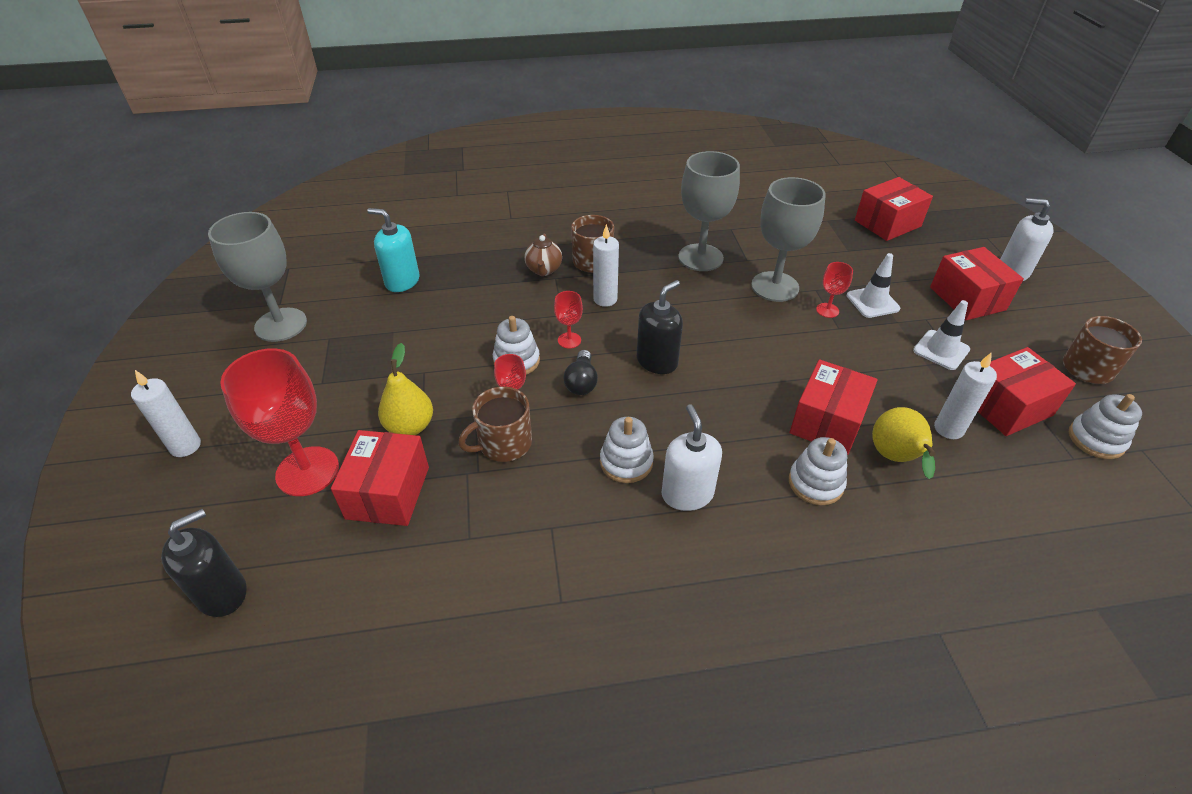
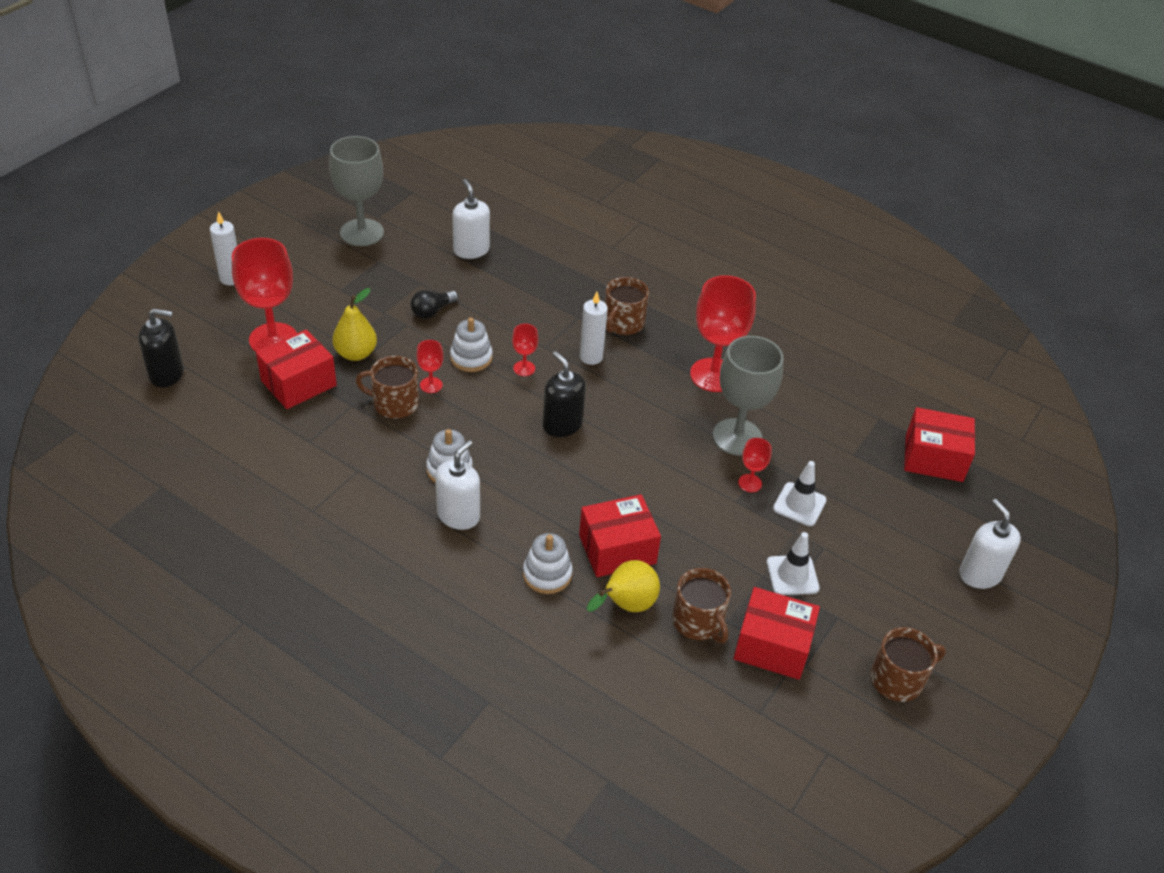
camera: 40 degrees right, 0 degrees up
(402, 281) = (471, 250): turquoise soap dispenser -> white soap dispenser
(544, 270) = (578, 305): brown teapot -> none
(581, 382) = (492, 401): black light bulb -> black light bulb (432, 311)
(657, 361) = (562, 425): black soap dispenser -> black soap dispenser turned 120 degrees counterclockwise
(700, 257) = (713, 375): grey goblet -> red goblet
(948, 429) = (698, 621): white candle -> brown mug
(967, 298) = (891, 561): red box -> none
(1096, 439) = (802, 718): white stacking toy -> none

